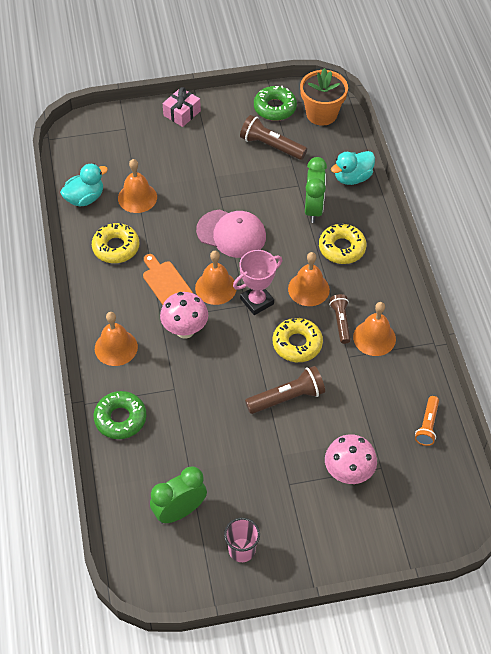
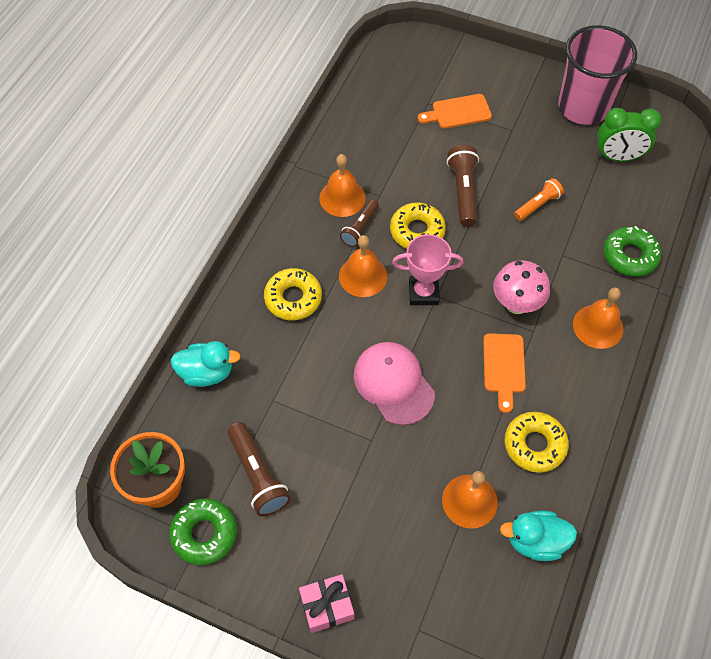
camera: 145 degrees left, 5 degrees up
(215, 287) = (454, 331): orange bell -> none
(242, 550) = (583, 107): pink cup -> pink cup, size x2.09
(287, 398) = (463, 192): brown flashlight -> brown flashlight turned 75 degrees clockwise
(313, 209) = (282, 360): green clock -> none
(348, 473) = (458, 112): pink mushroom -> orange cutting board
(427, 425) = (363, 110): orange flashlight -> orange flashlight (537, 205)

